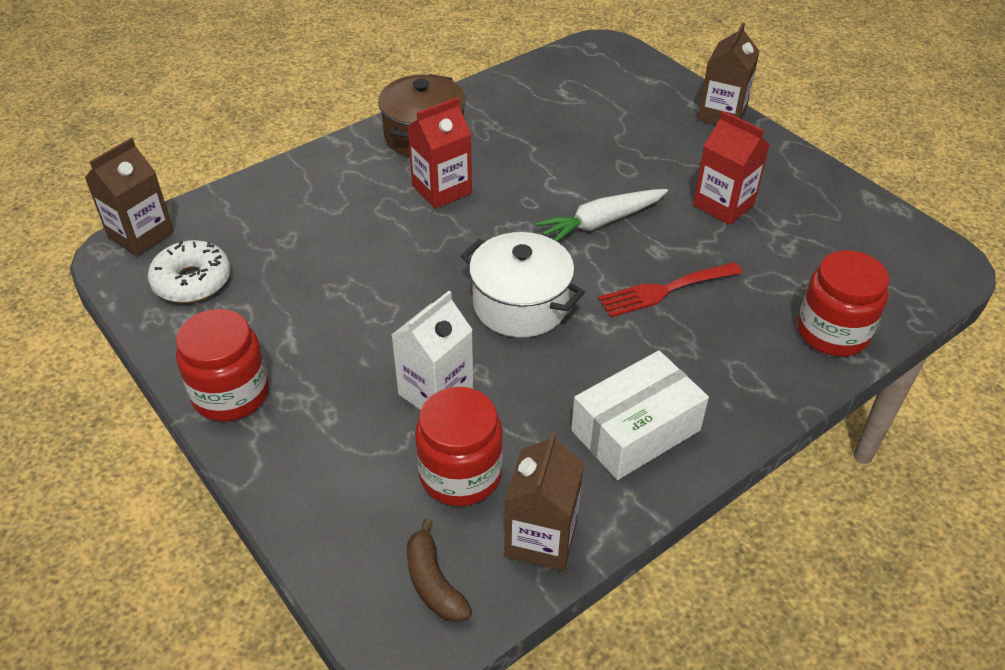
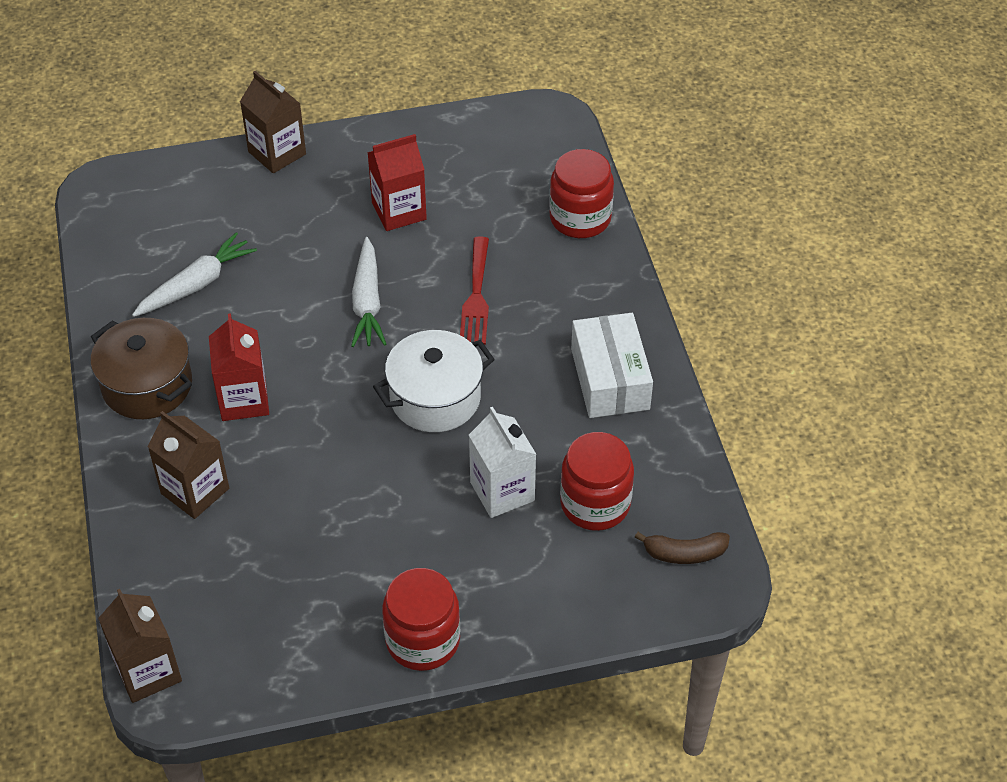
camera: 65 degrees left, 5 degrees up
(192, 281) = (250, 639): white donut -> none
(541, 538) = (677, 475): brown carton -> brown carton (195, 491)
(544, 123) = (196, 284): none -> white carrot

